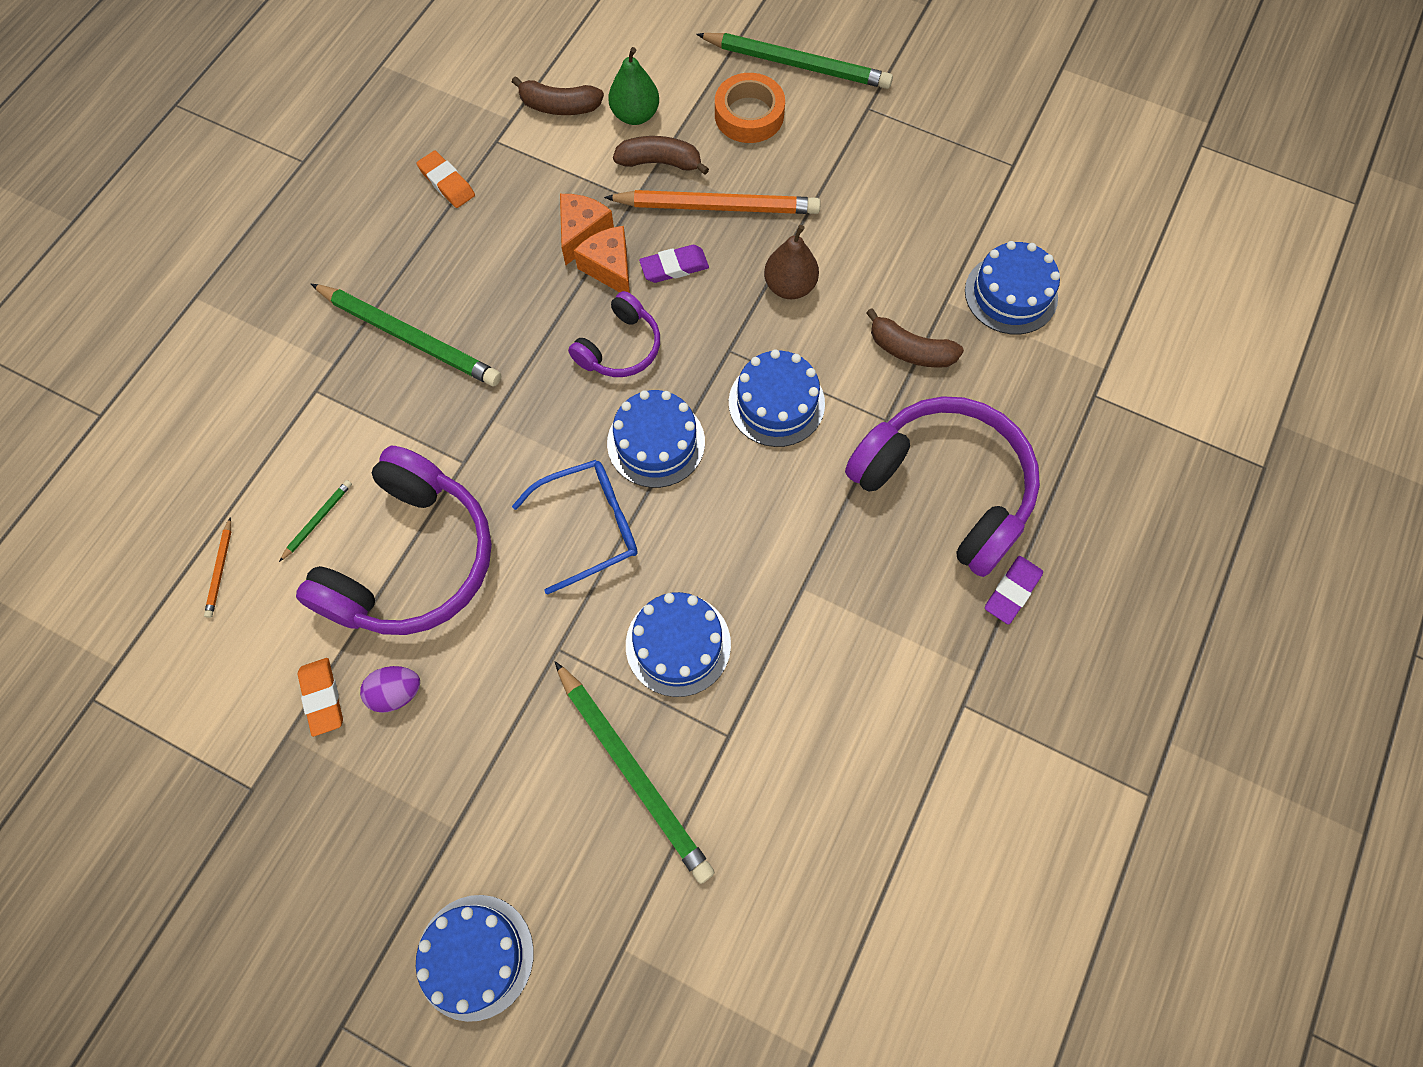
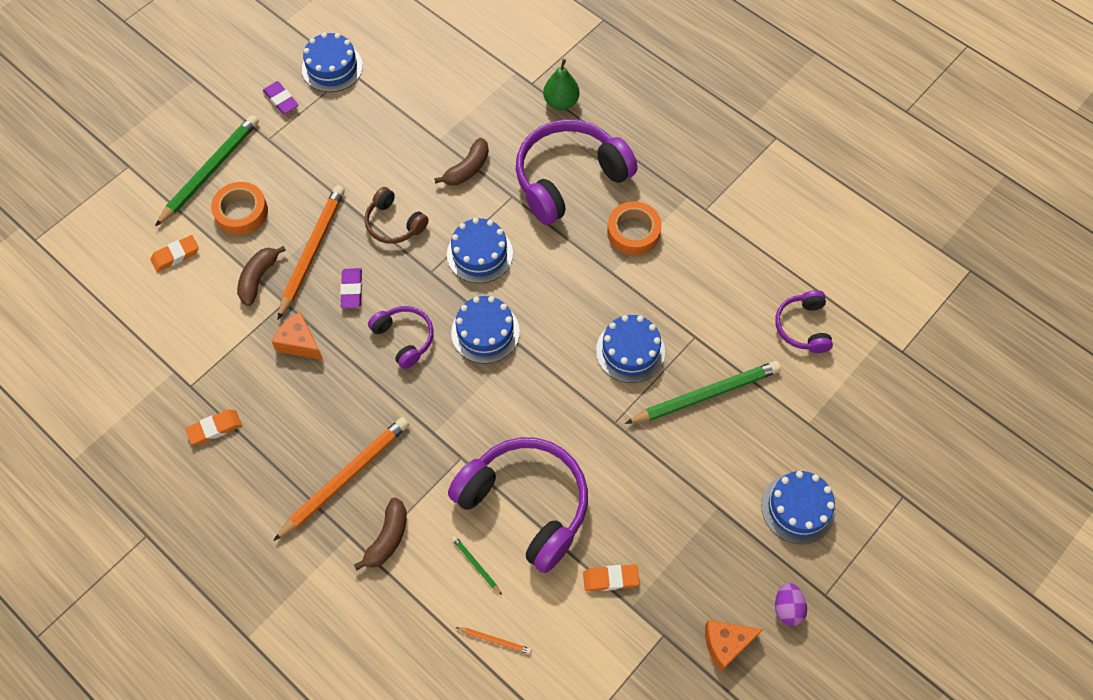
camera: 75 degrees left, 5 degrees down
(396, 693) = (619, 529): purple egg -> purple egg (787, 608)
(409, 337) = (345, 478): green pencil -> orange pencil
(559, 106) = (177, 335): brown banana -> brown banana (387, 538)
(591, 526) = (534, 385): blue glasses -> none
(609, 268) = (336, 331): orange cheese -> orange cheese (726, 644)
(635, 115) = (208, 285): green pear -> green pear (561, 102)
(666, 70) = (175, 255): none -> orange eraser
(789, 286) = (394, 224): brown pear -> brown headphones
(794, 908) = (803, 327): none -> purple headphones
(883, 603) = (633, 232): none -> orange tape
(1011, 294) = (446, 103): blue cake -> blue cake (332, 67)
(1012, 591) = (644, 164): purple eraser -> purple eraser (281, 100)

